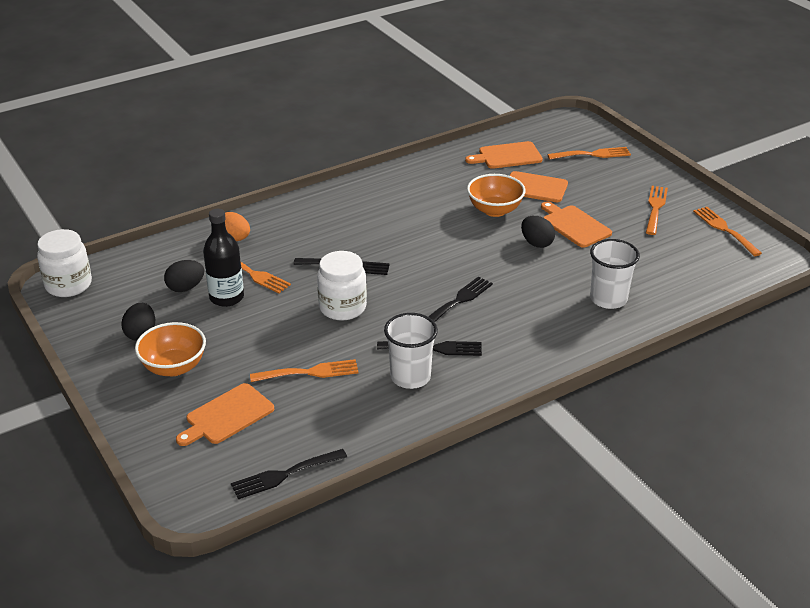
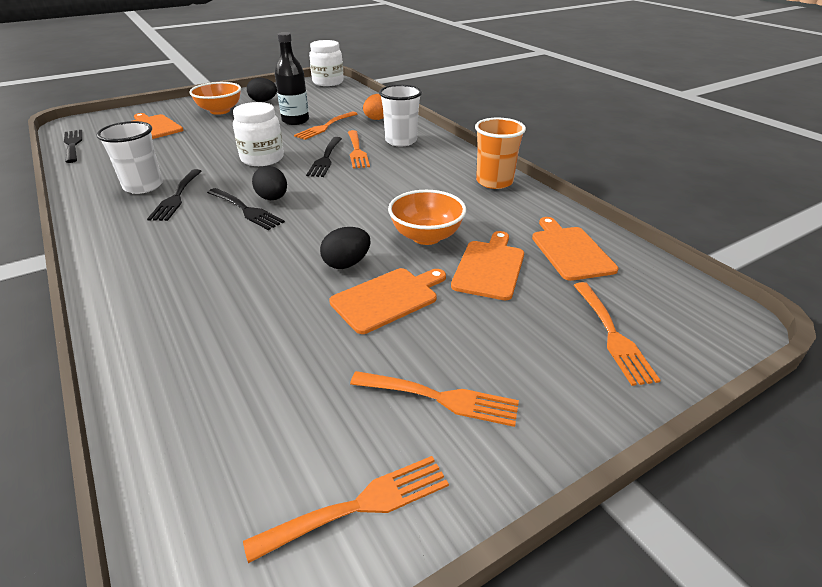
camera: 90 degrees right, 0 degrees up
(185, 288) = (313, 109): black egg -> black egg (272, 198)
(309, 372) = (181, 149): orange fork -> orange fork (357, 151)
(400, 176) = (494, 182): none -> orange cup
(608, 299) = (198, 315): white cup -> white cup (401, 141)

